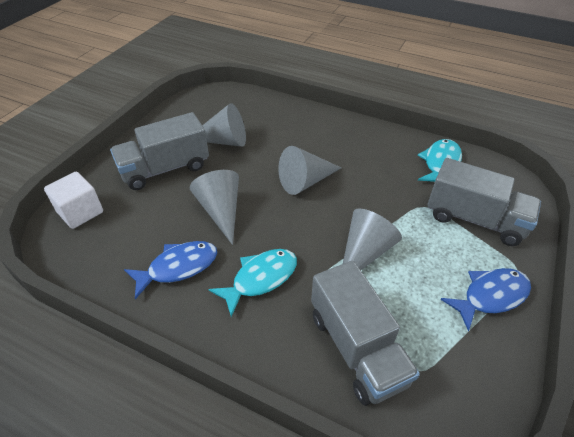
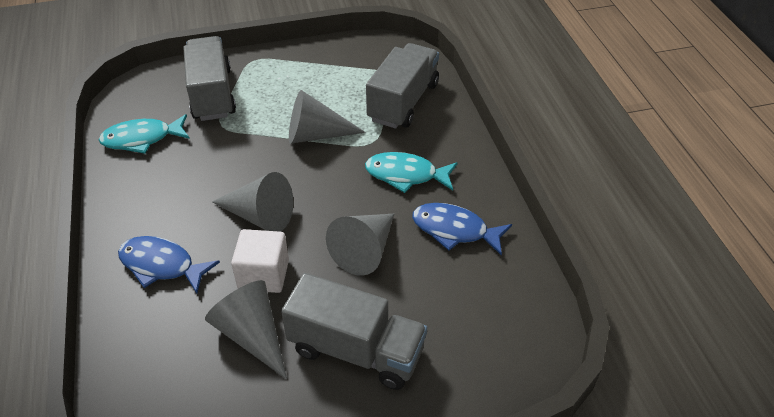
camera: 130 degrees left, 0 degrees up
(80, 212) = (492, 366): white cube -> white cube (263, 274)
(490, 296) = (292, 64): blue fish -> blue fish (162, 265)

